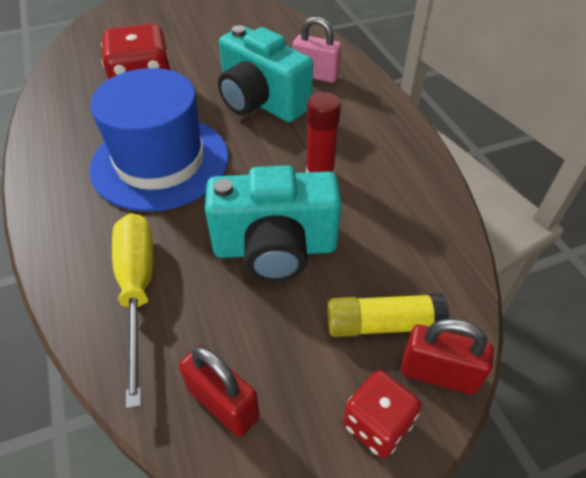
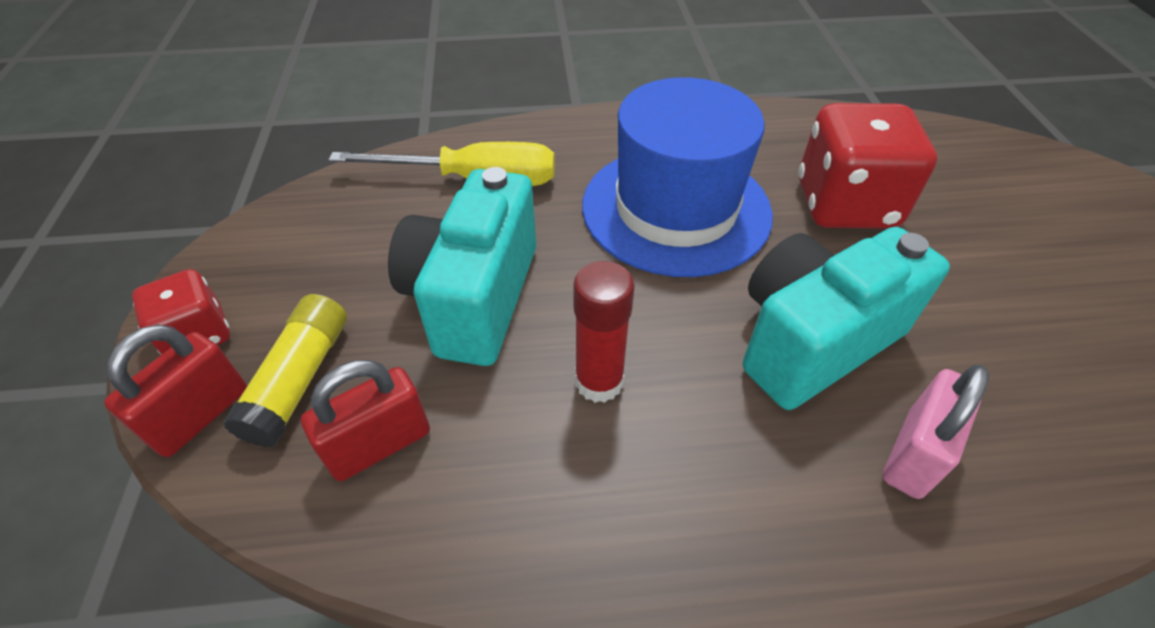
camera: 105 degrees right, 0 degrees up
(223, 403) = (309, 225): red padlock -> red padlock (379, 445)

